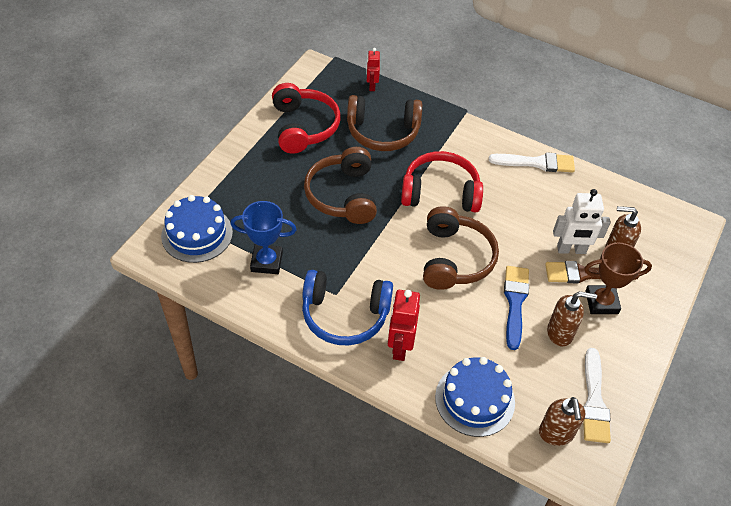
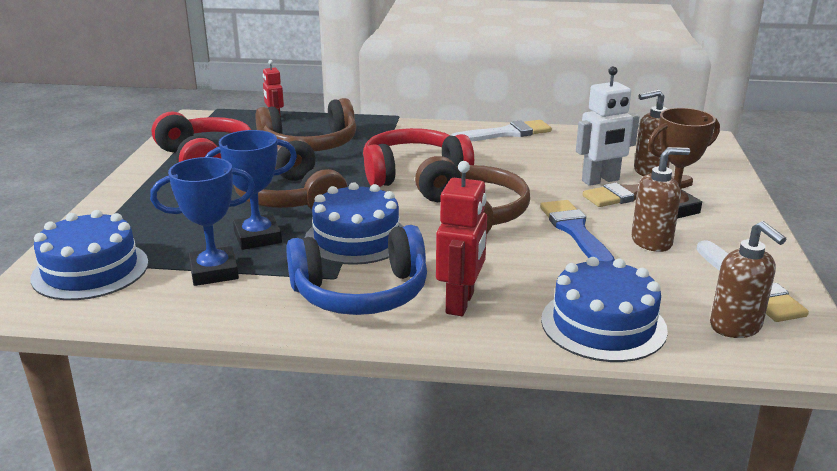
camera: 20 degrees left, 25 degrees down
(305, 235) = (258, 237): none -> blue trophy
(366, 258) = (356, 238): none -> blue cake
(399, 347) = (461, 303): red robot -> red robot turned 150 degrees counterclockwise

